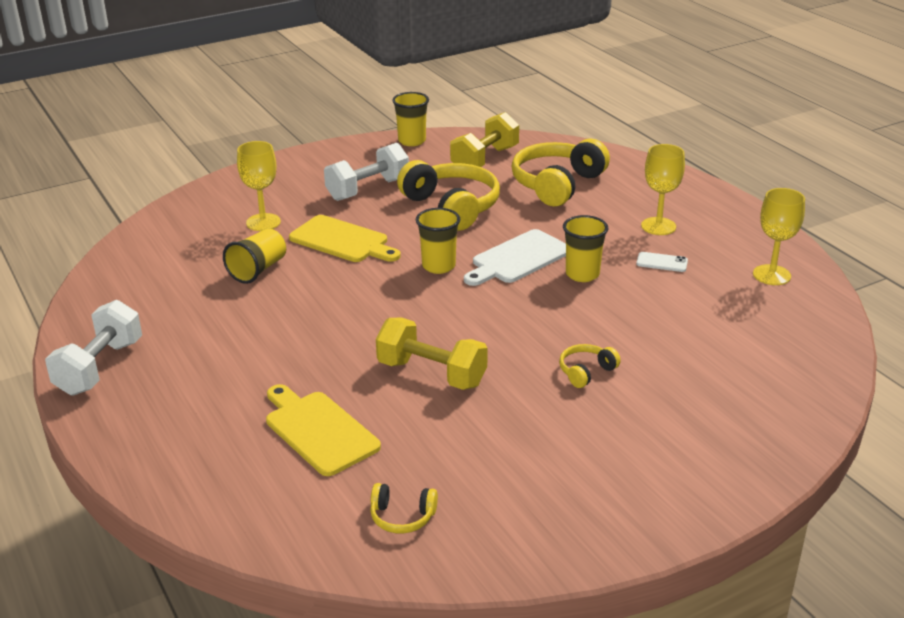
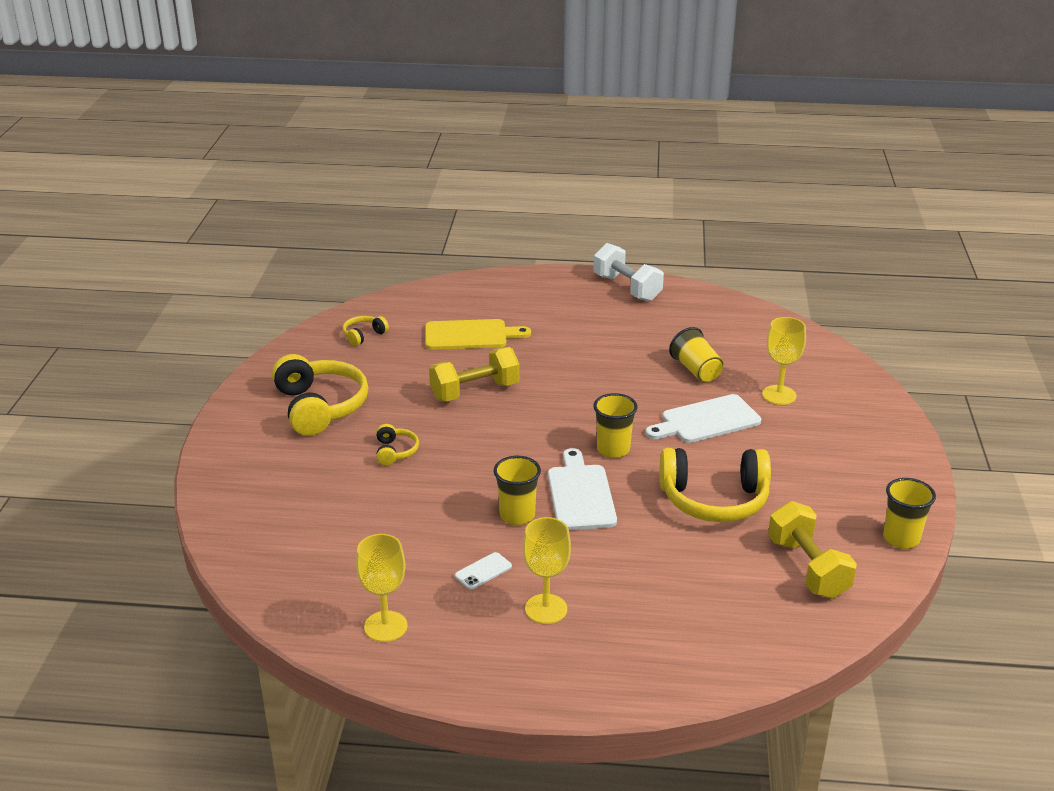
camera: 125 degrees right, 0 degrees up
(342, 241) = (706, 420): yellow cutting board -> white cutting board
(368, 189) = (797, 467): white dumbbell -> none
(557, 184) = (701, 589): yellow headphones -> yellow headphones (320, 407)

